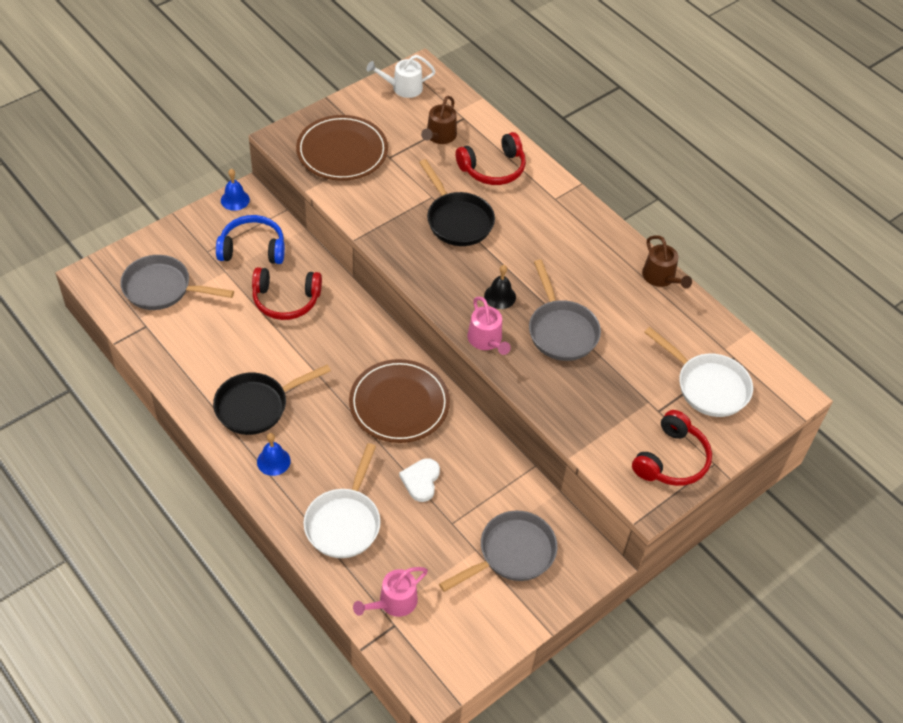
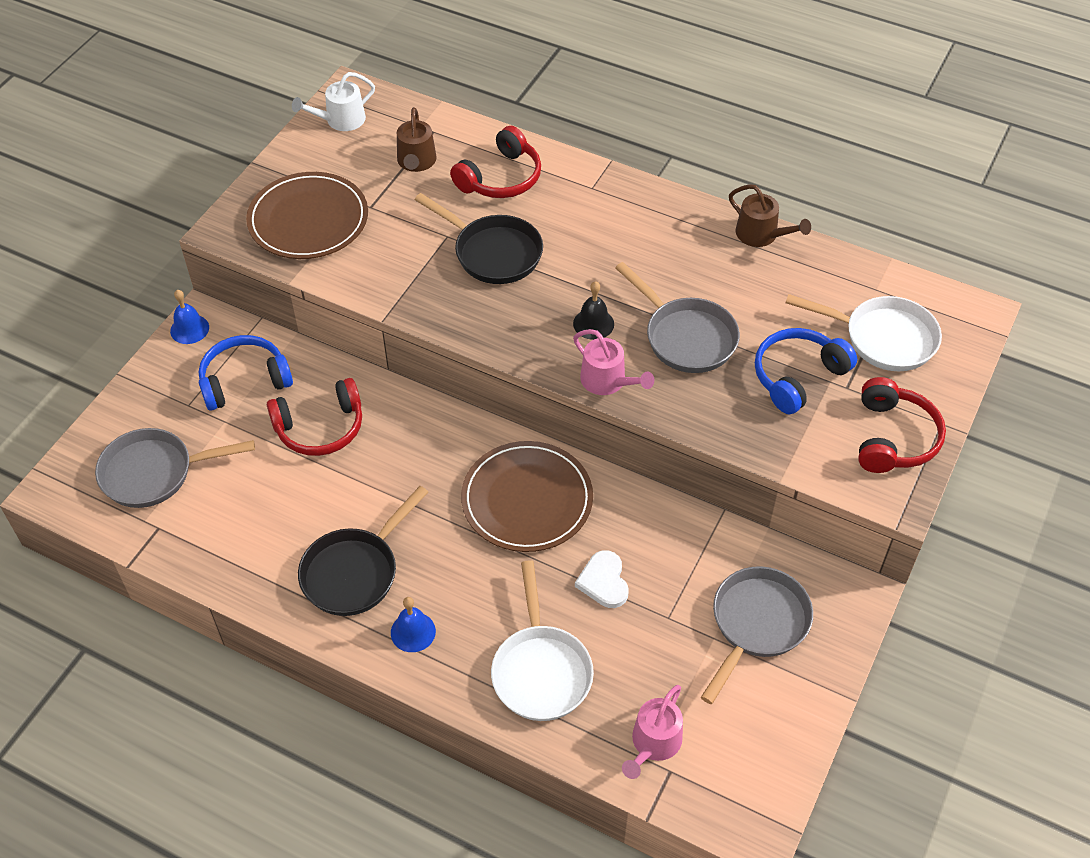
camera: 20 degrees left, 0 degrees up
(626, 389) = (798, 376): none -> blue headphones

